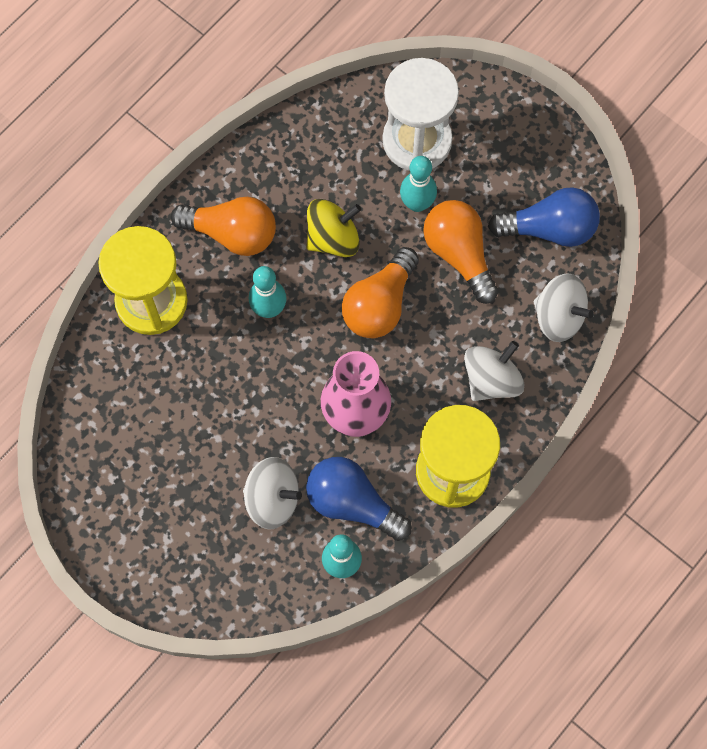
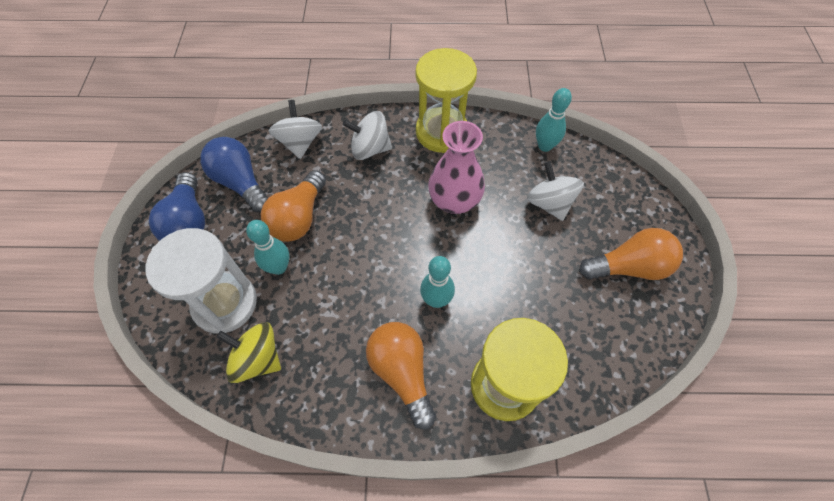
camera: 130 degrees left, 10 degrees down
(333, 238) = (348, 300): yellow spinning top -> yellow spinning top (257, 359)
(352, 503) = (508, 164): blue light bulb -> blue light bulb (188, 222)
(379, 305) = (373, 237): orange light bulb -> orange light bulb (629, 267)

